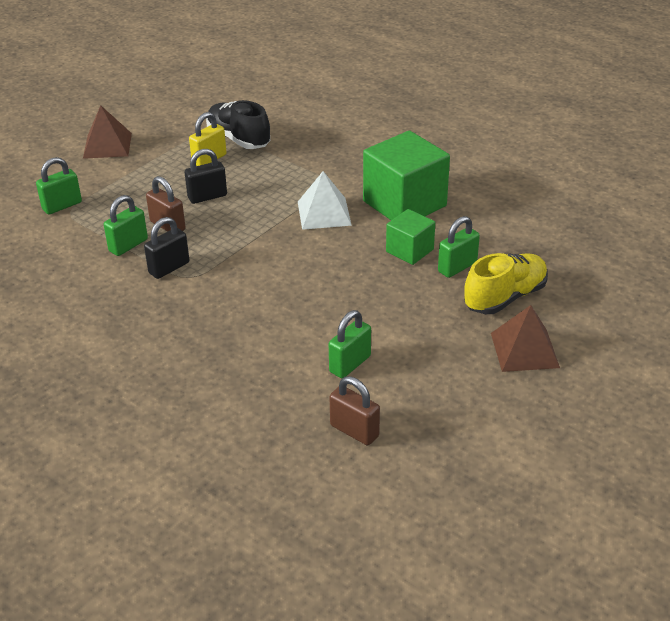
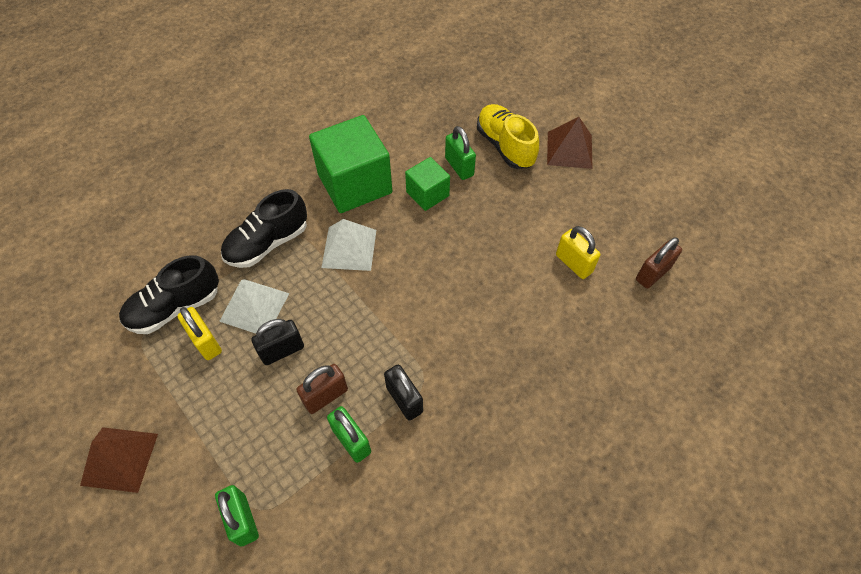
camera: 80 degrees left, 20 degrees up
(207, 196) = (282, 350): black padlock -> black padlock turned 75 degrees clockwise
(247, 175) = (254, 307): none -> white pyramid
(316, 169) = (268, 243): none -> black shoe
(350, 364) = (573, 263): green padlock -> yellow padlock

